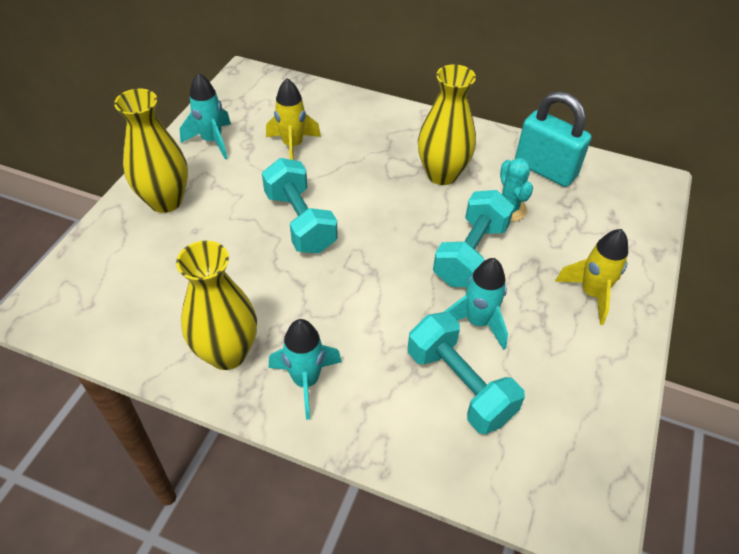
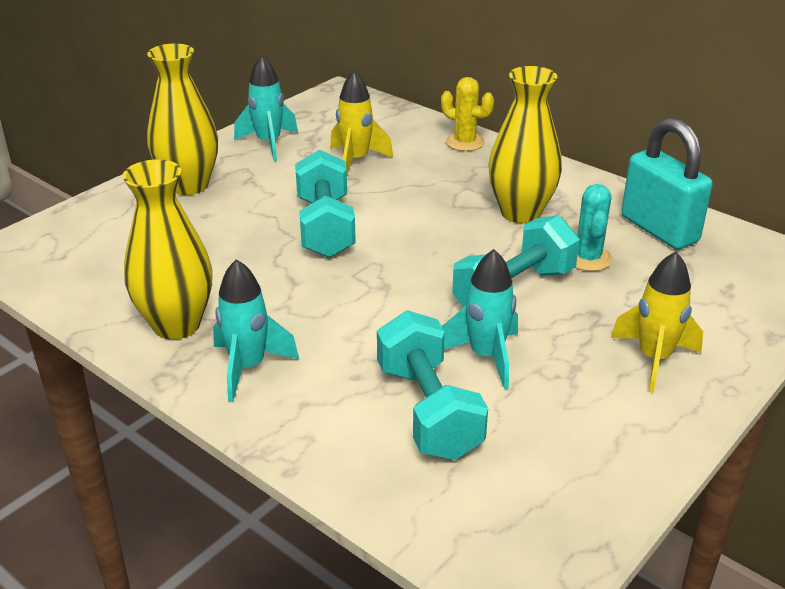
camera: 20 degrees right, 15 degrees down
(369, 110) = (465, 142): none -> yellow cactus

